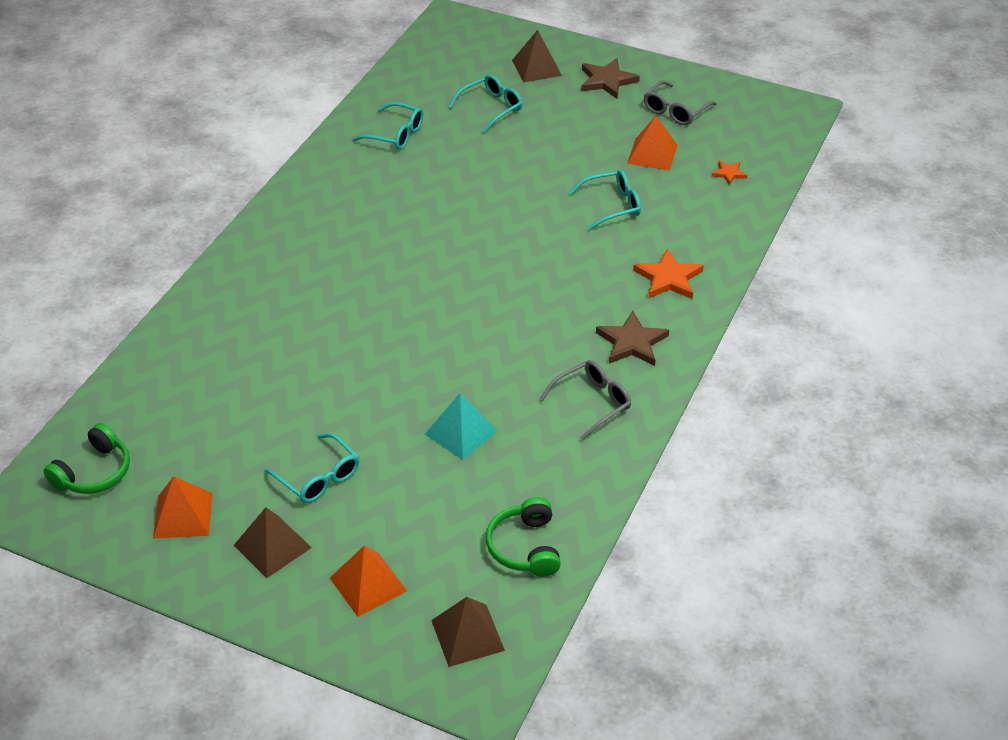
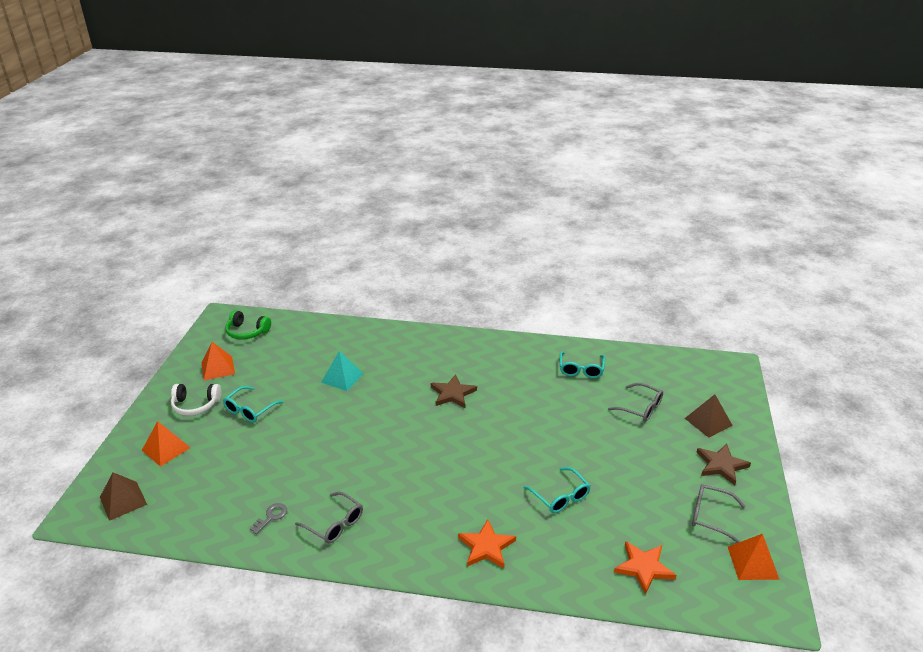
camera: 75 degrees right, 10 degrees down
(272, 546) = (196, 405): brown pyramid -> white headphones
(461, 432) = (295, 462): turquoise pyramid -> turquoise pyramid (342, 378)
(491, 108) = (641, 408): turquoise glasses -> grey glasses
(525, 547) = (195, 514): green headphones -> none
(558, 464) = (271, 516): none -> grey key
(632, 342) = (404, 536): brown star -> brown star (452, 393)
(652, 154) = (640, 510): orange pyramid -> orange pyramid (753, 562)
(729, 173) = (644, 568): orange star -> orange star, size x1.83

